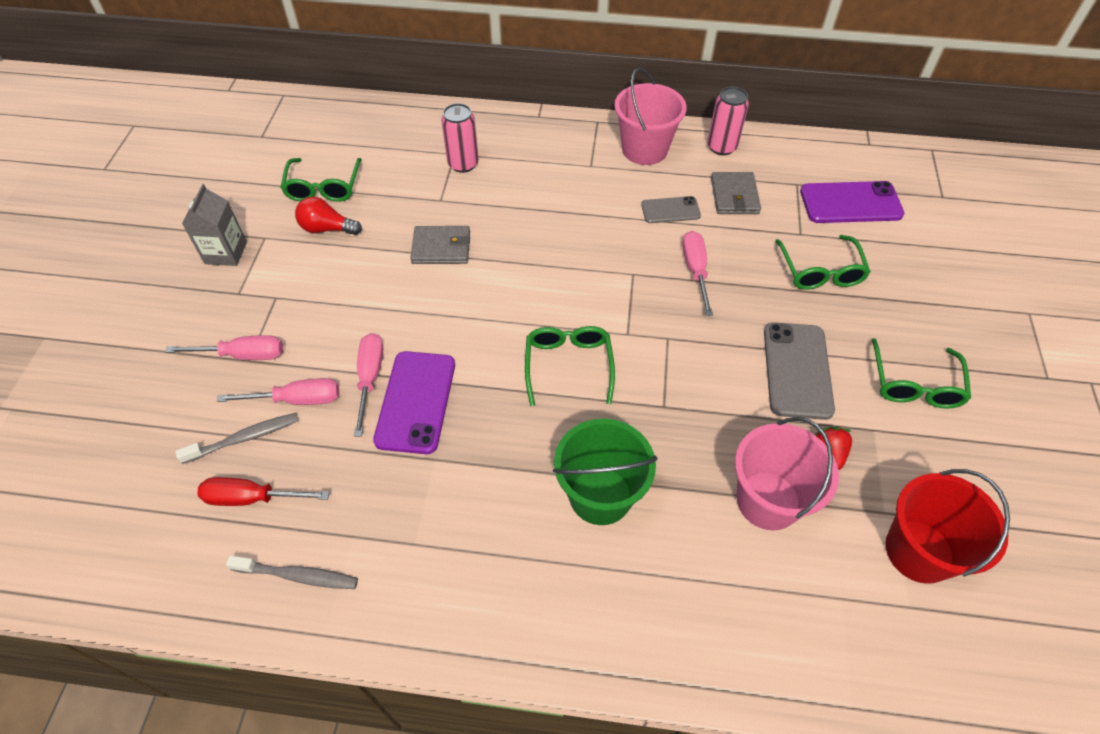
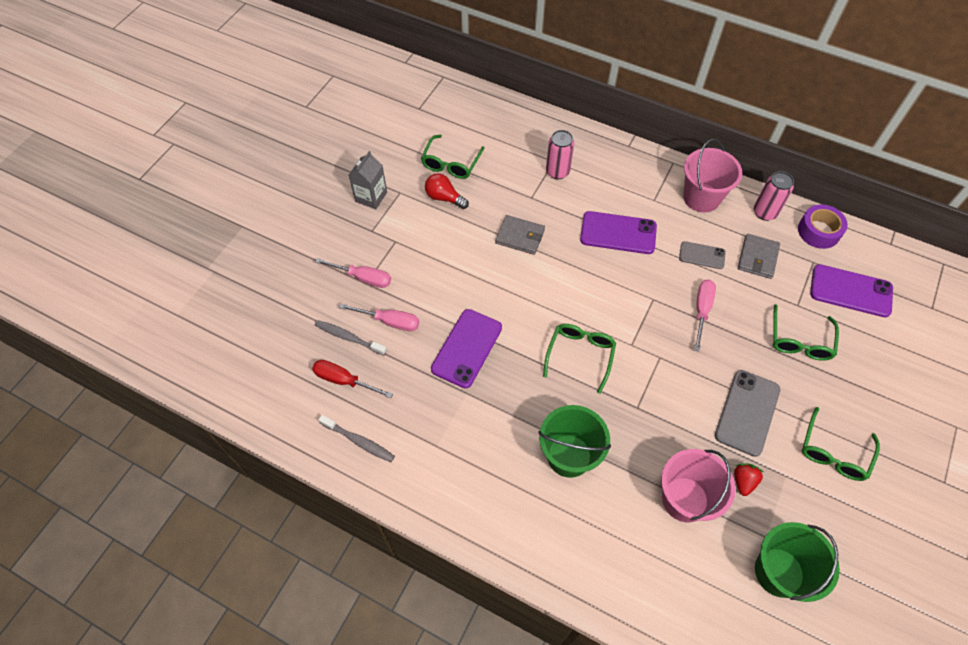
camera: 20 degrees right, 5 degrees up
(244, 438) = (349, 338): grey toothbrush -> grey toothbrush turned 150 degrees counterclockwise
(370, 378) = (441, 321): pink screwdriver -> none
(562, 212) = (618, 233): none -> purple phone
(788, 151) = (818, 231): none -> purple tape
(919, 551) = (779, 572): red bucket -> green bucket

